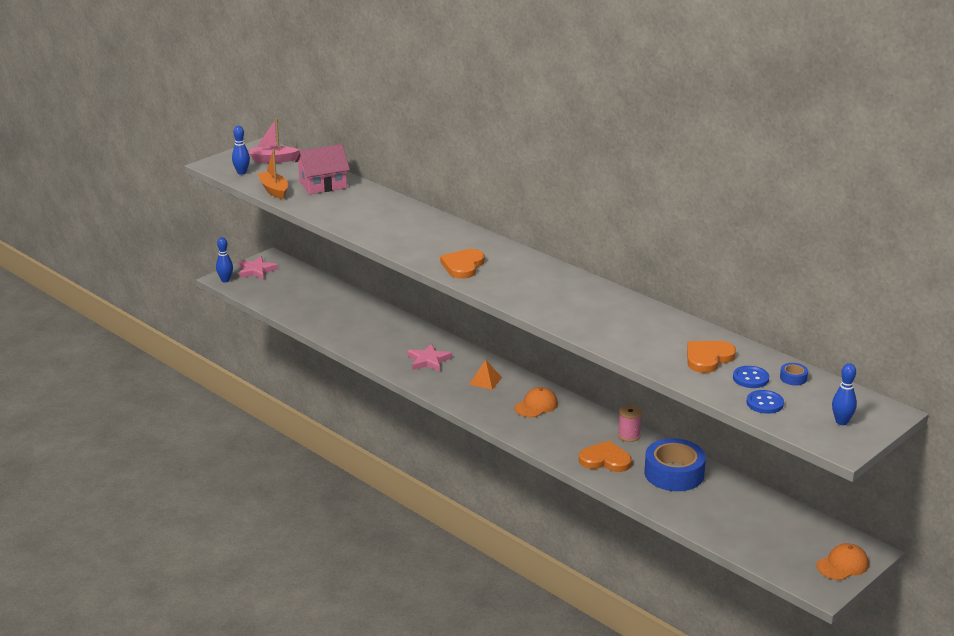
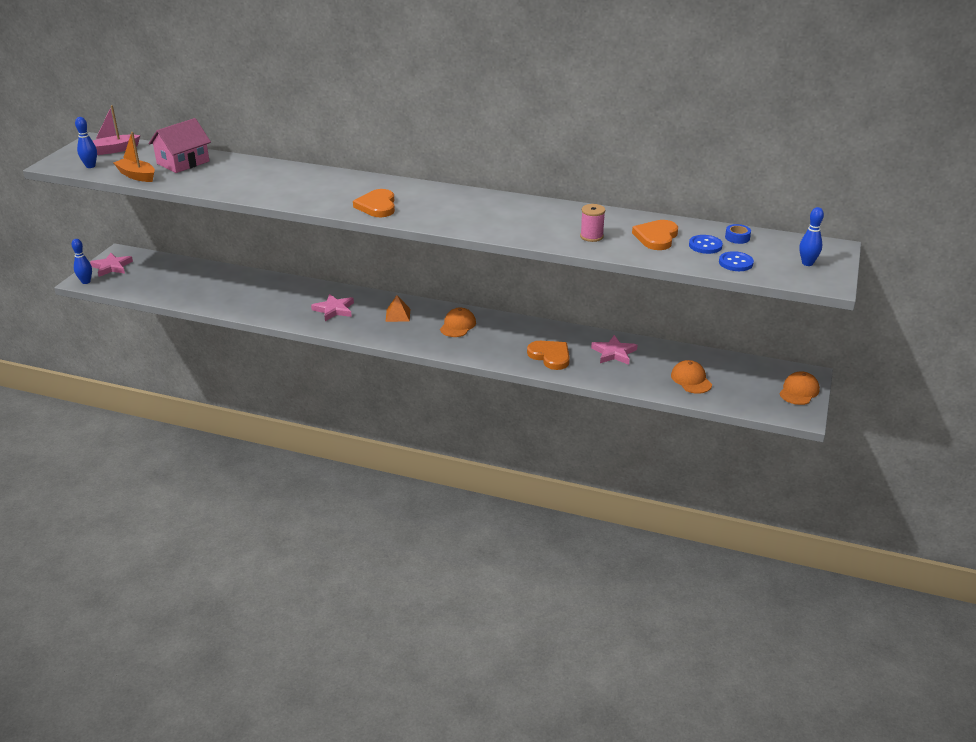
camera: 25 degrees left, 5 degrees up
(605, 460) = (550, 356): orange heart -> orange heart turned 60 degrees clockwise
(629, 435) = (553, 331): pink spool -> pink spool (591, 236)
(674, 473) = (614, 353): blue tape -> pink star
(733, 522) = (691, 380): none -> orange cap

